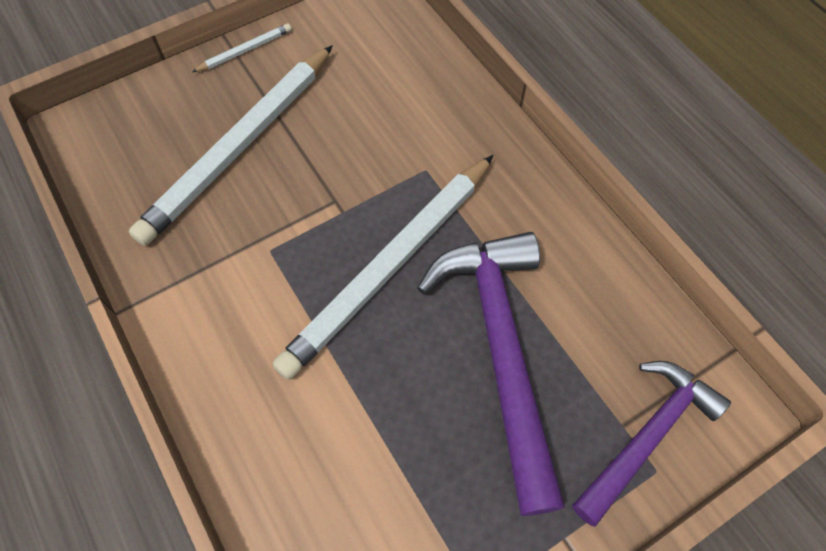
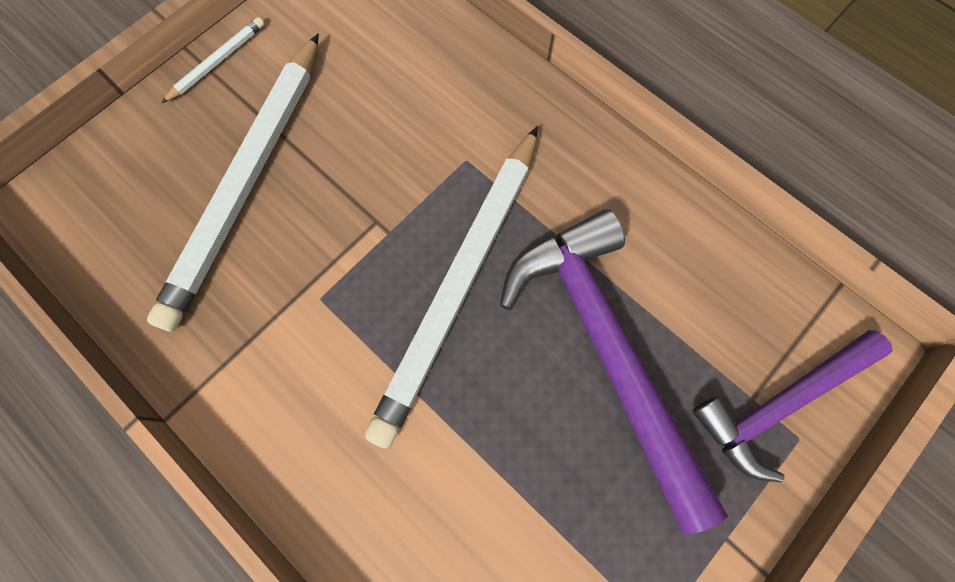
camera: 15 degrees left, 10 degrees up
(647, 436) = (780, 403): purple hammer -> purple hammer turned 150 degrees counterclockwise

